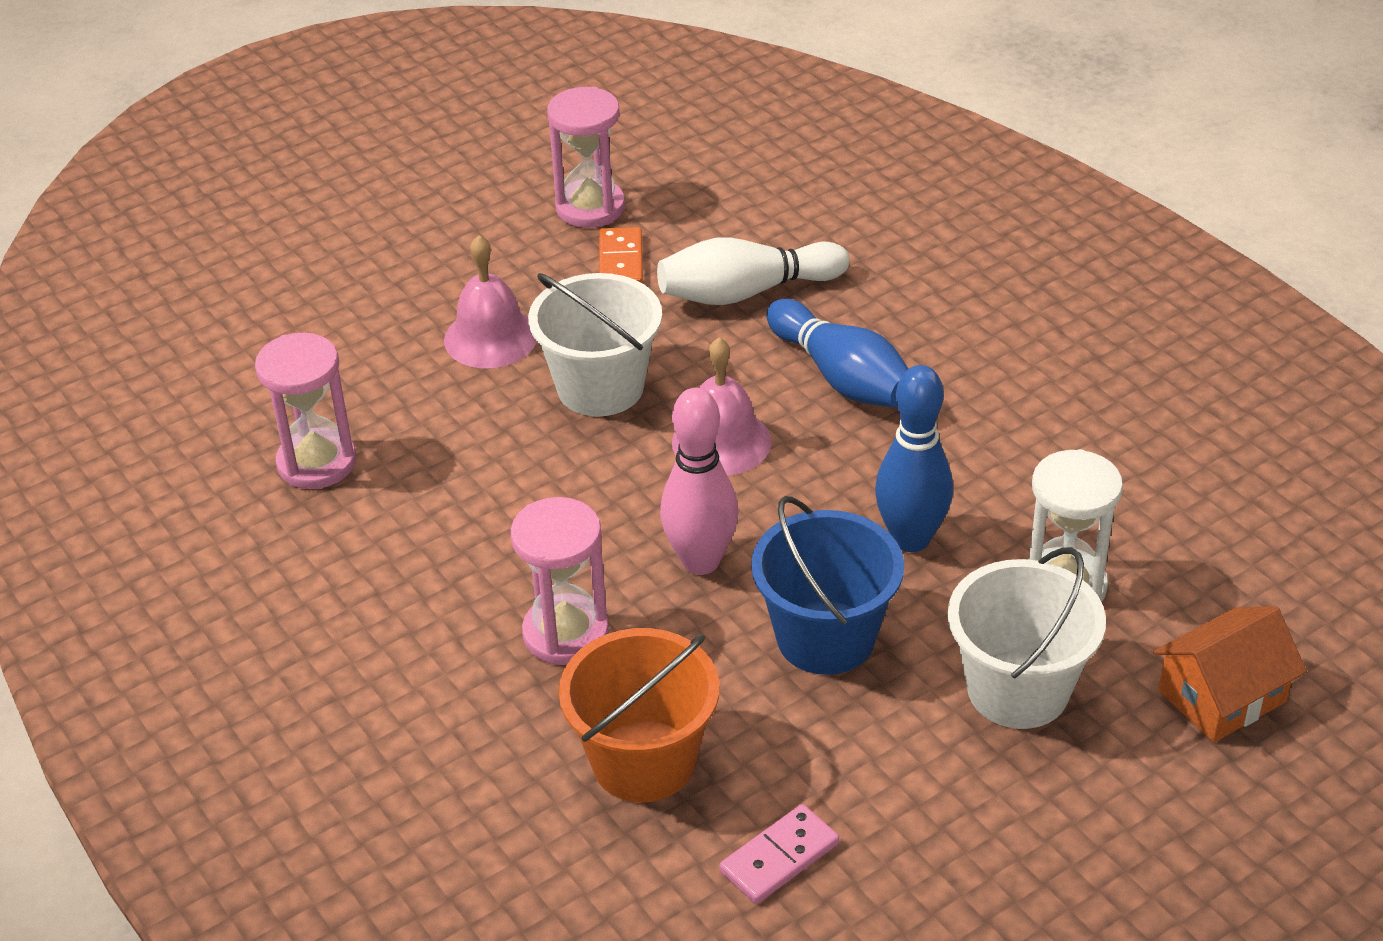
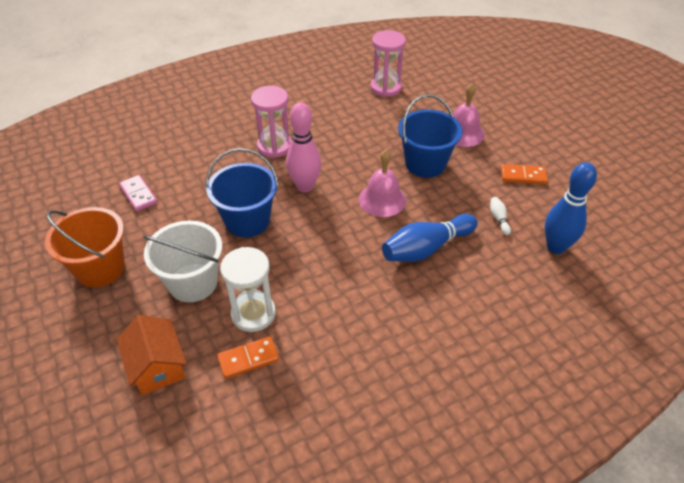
camera: 95 degrees right, 5 degrees up
(590, 207) = (568, 168): pink hourglass -> none
(600, 387) = (425, 163): white bucket -> blue bucket
(644, 761) = (201, 163): orange bucket -> orange bucket (100, 268)
(746, 292) = (498, 219): white bowling pin -> white bowling pin, size x0.42
(911, 539) = (301, 258): blue bowling pin -> blue bowling pin (556, 247)
(1160, 576) = (248, 359): none -> orange domino

